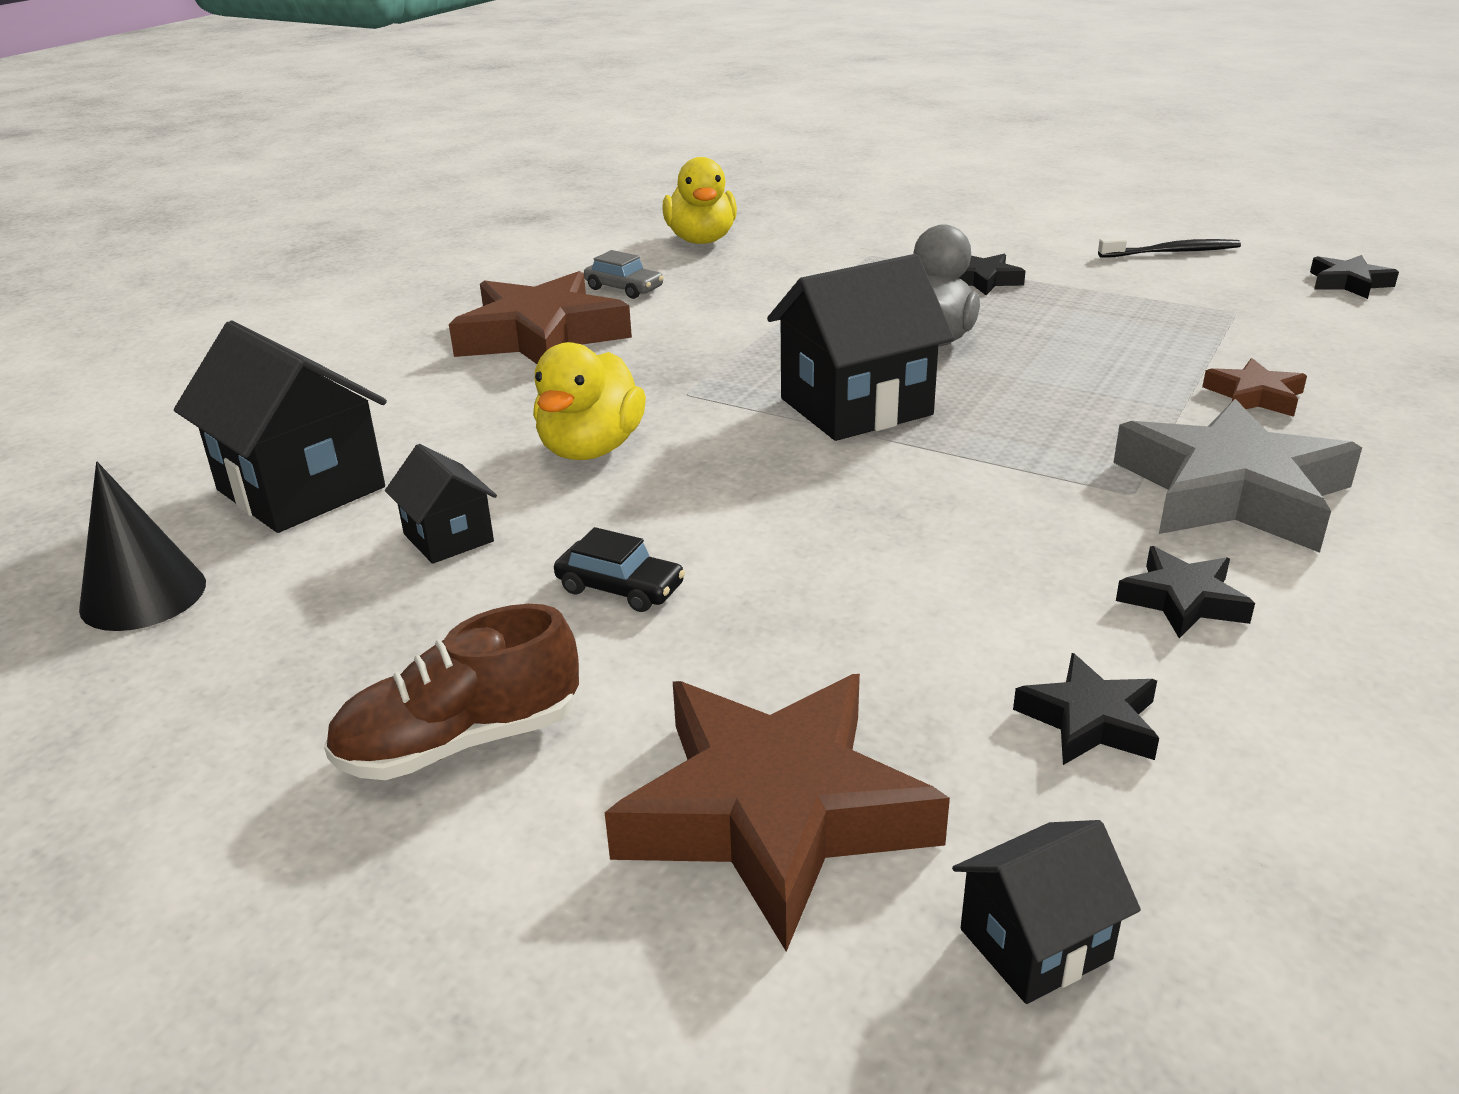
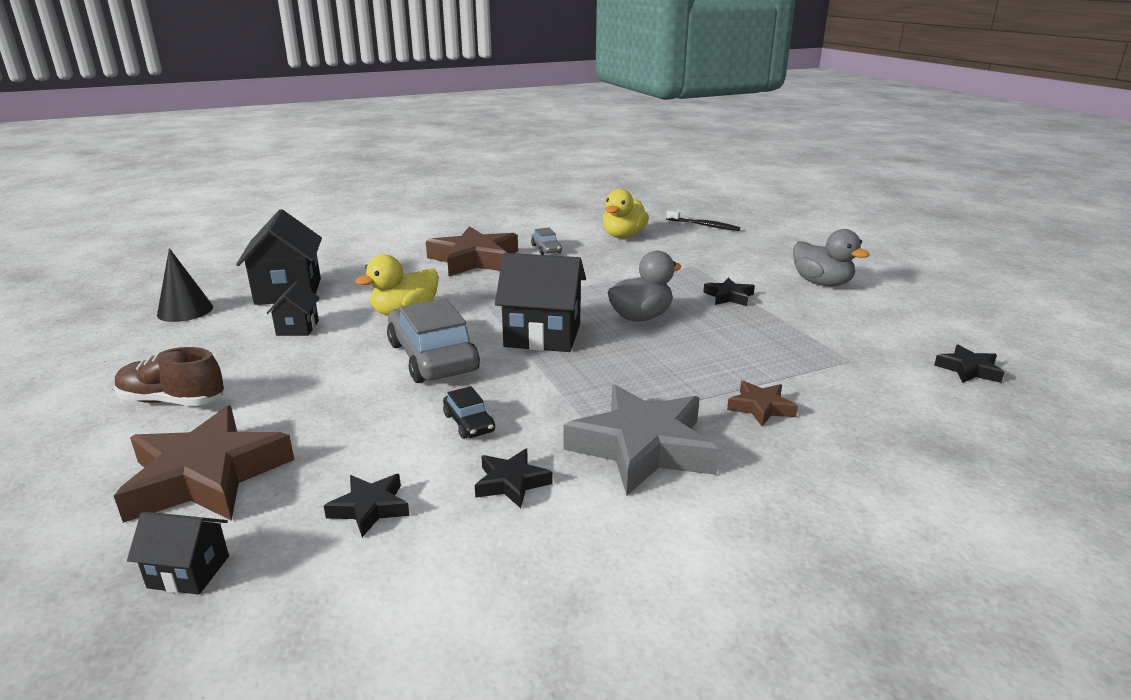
camera: 35 degrees right, 5 degrees down
(620, 588) = (314, 371): black car -> black car (469, 423)
(764, 493) = (433, 357): none -> grey car
(1050, 233) = (821, 283): none -> grey duck
(1171, 252) = (878, 315): black toothbrush -> black toothbrush (703, 225)

